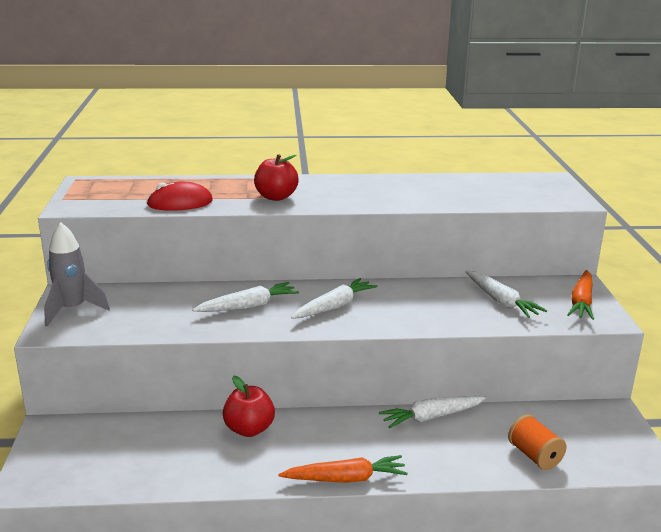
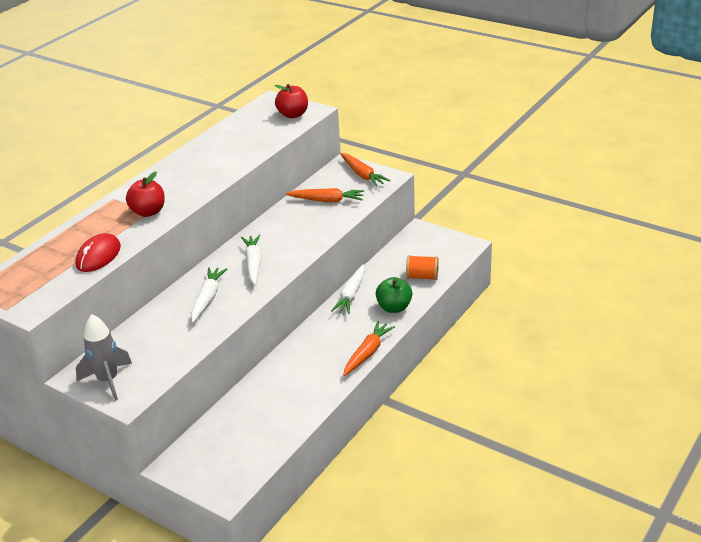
camera: 50 degrees left, 10 degrees up
(249, 429) = (280, 372): red apple -> red apple (293, 114)
(450, 460) = (394, 307): none -> green apple
(501, 301) = (327, 200): white carrot -> orange carrot

